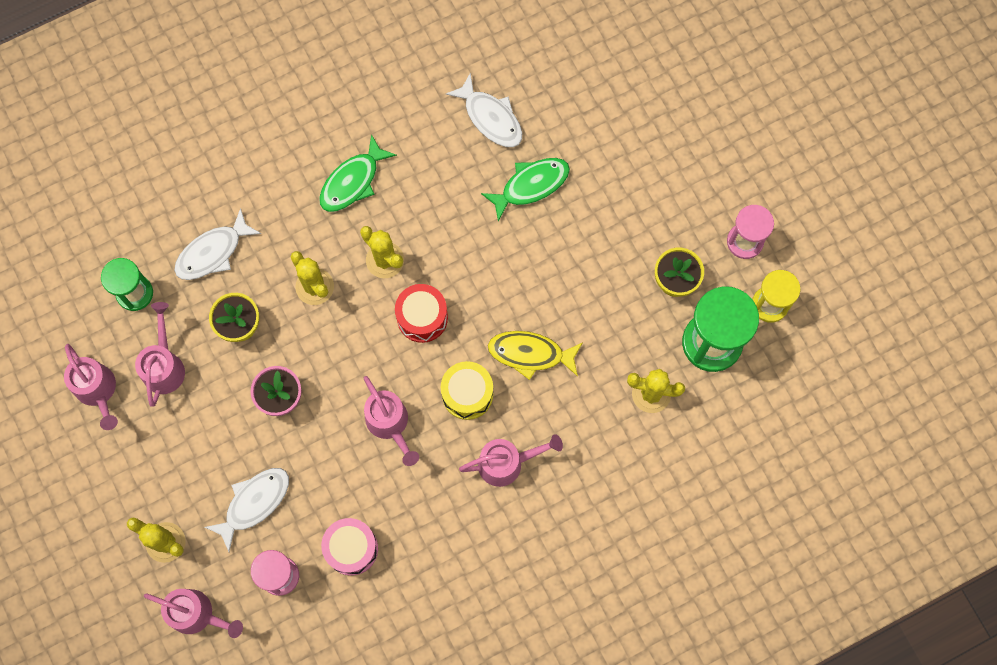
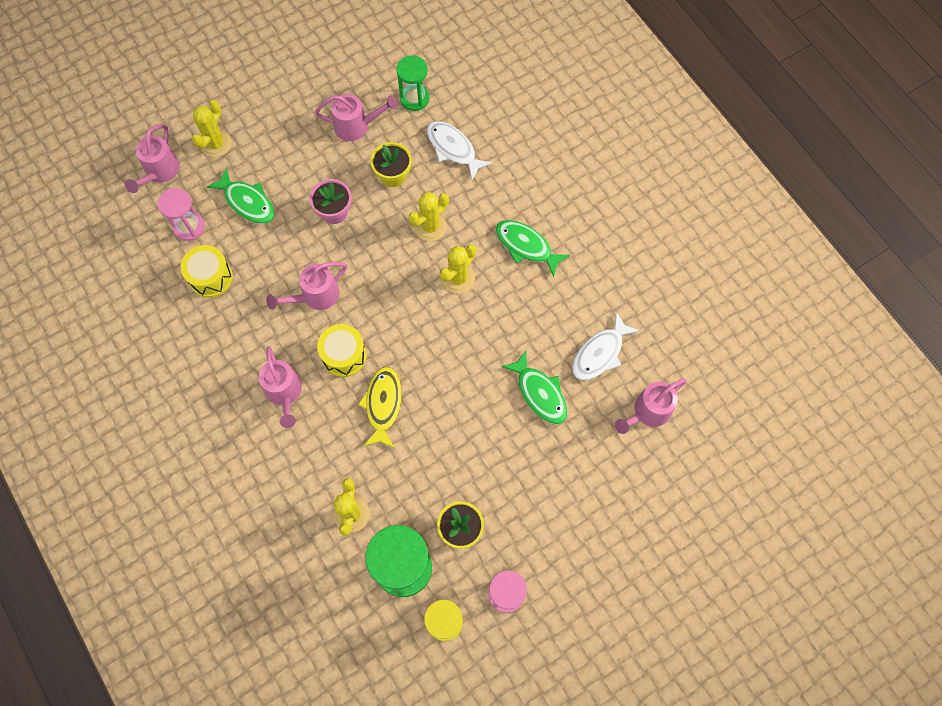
camera: 85 degrees right, 5 degrees down
(98, 391) = (333, 84): pink watering can -> pink watering can (647, 412)
(254, 503) = (247, 202): white fish -> green fish
(351, 548) = (210, 277): pink drum -> yellow drum
(422, 317) = (409, 313): red drum -> none

